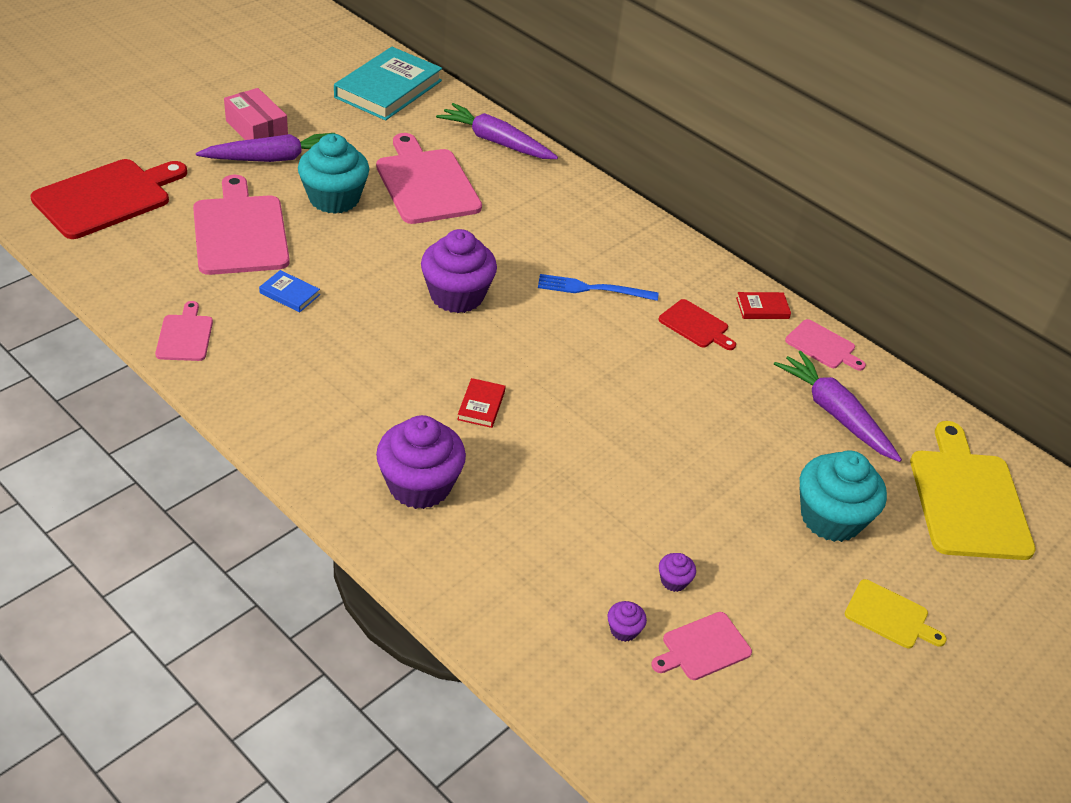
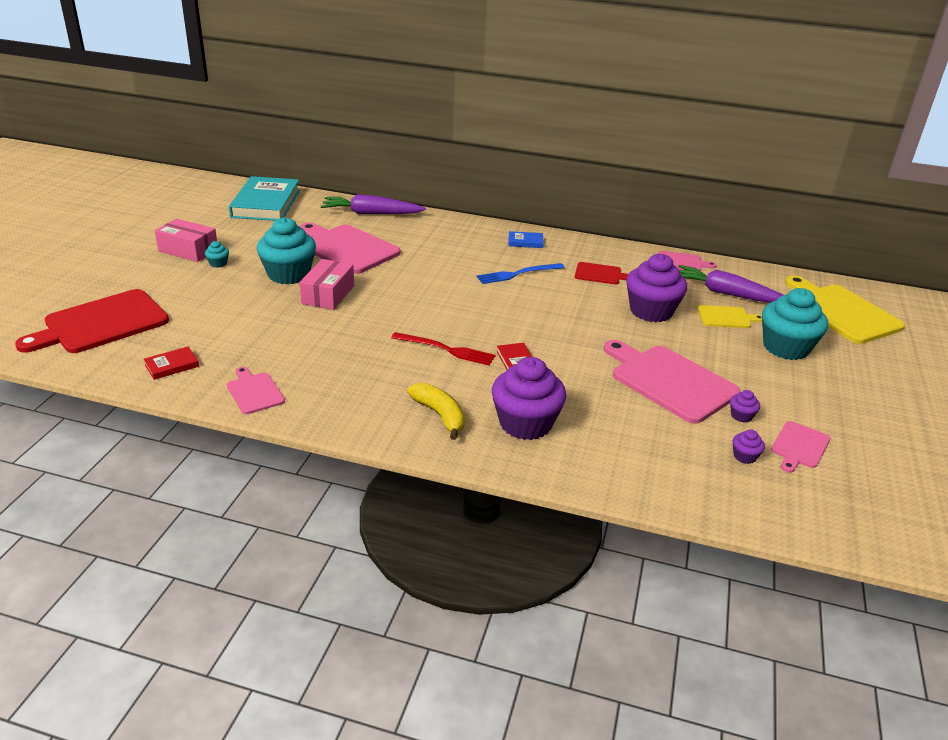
camera: 25 degrees left, 10 degrees down
(107, 197) = (101, 323): red cutting board -> red cutting board turned 150 degrees counterclockwise
(240, 231) = (235, 313): pink cutting board -> pink cutting board (669, 381)
(273, 158) = (218, 263): purple carrot -> turquoise cupcake
(289, 294) = (312, 340): blue book -> blue book (525, 242)
(340, 438) = (440, 415): none -> yellow banana
(353, 241) = (328, 294): none -> pink box
(418, 360) = (446, 349): none -> red fork
(457, 296) = (434, 304): purple cupcake -> purple cupcake (651, 311)
(762, 308) = (628, 254): red book -> red book (172, 365)
(890, 616) = (873, 386): yellow cutting board -> yellow cutting board (726, 317)

